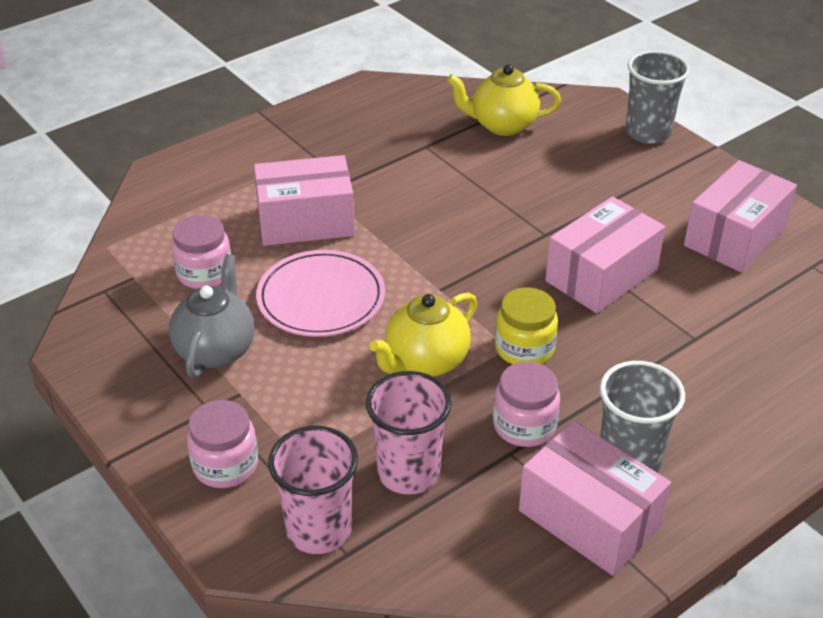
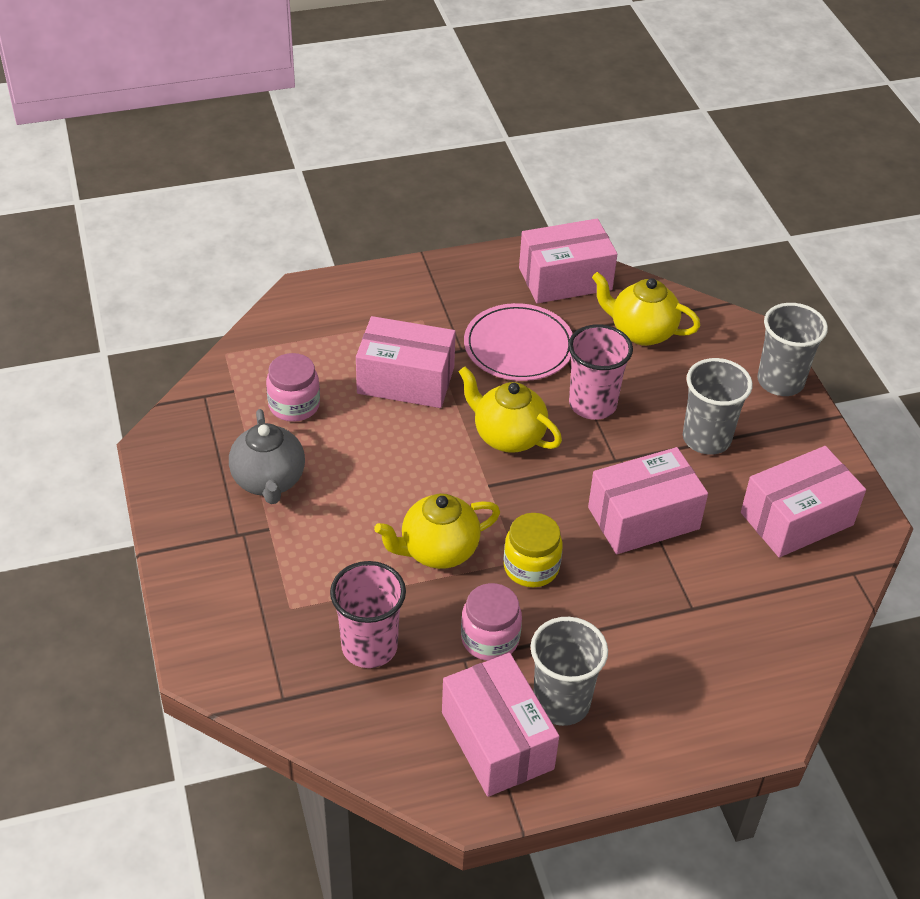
camera: 20 degrees right, 5 degrees up
(216, 349) = (269, 481): grey teapot -> grey teapot turned 135 degrees clockwise
(225, 465) = (226, 589): pink jar -> none
(319, 530) = (272, 670): pink cup -> pink cup (592, 404)
(321, 298) = (380, 460): pink plate -> pink plate (518, 346)
(407, 100) = (565, 279): none -> pink box
(433, 242) = (507, 436): none -> yellow teapot
(614, 194) = (706, 438): none -> grey cup

